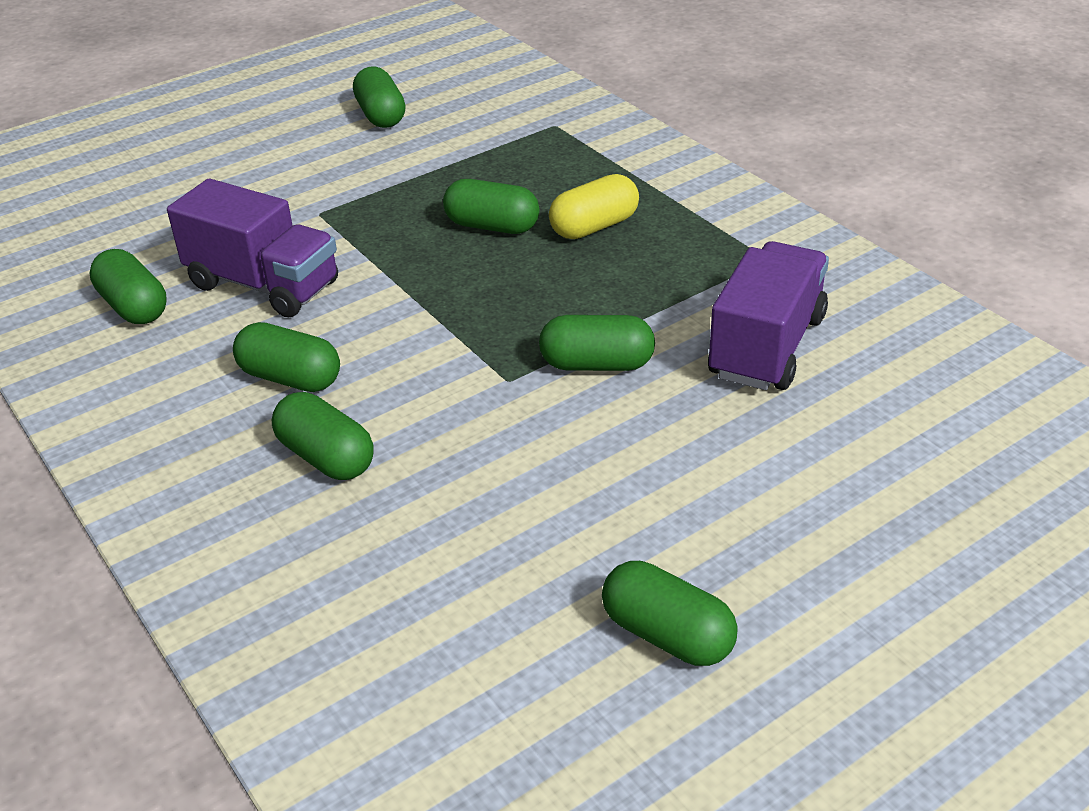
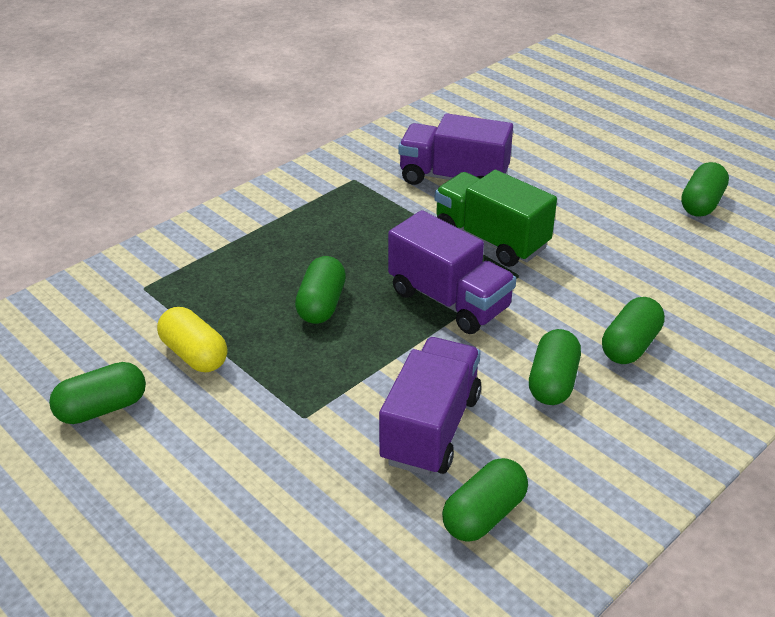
camera: 100 degrees left, 0 degrees up
(471, 316) = (449, 300): none -> purple truck
(594, 227) = (318, 252): yellow capsule -> yellow capsule (194, 354)
(597, 364) = (490, 239): green capsule -> green truck

